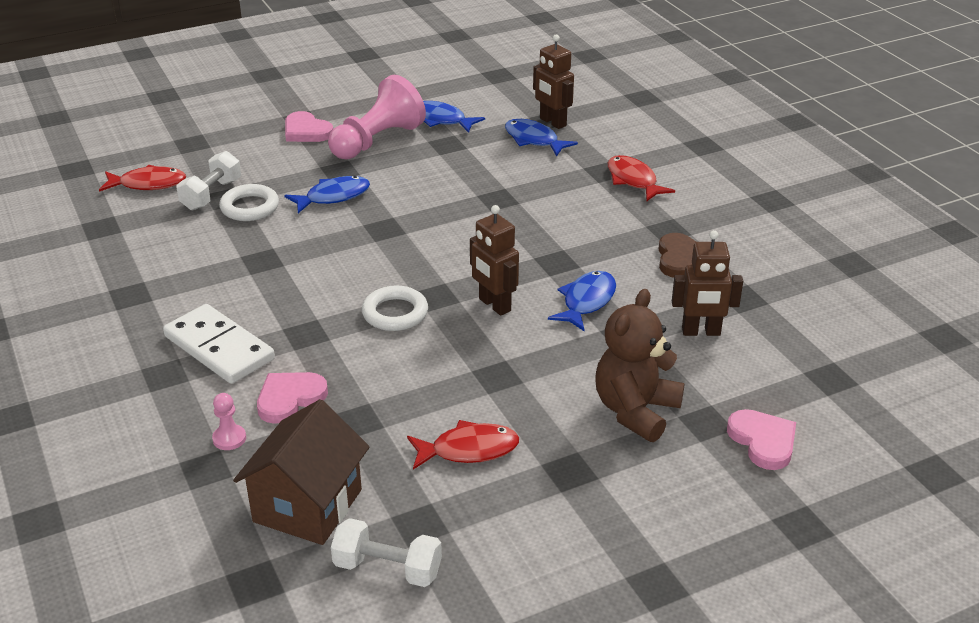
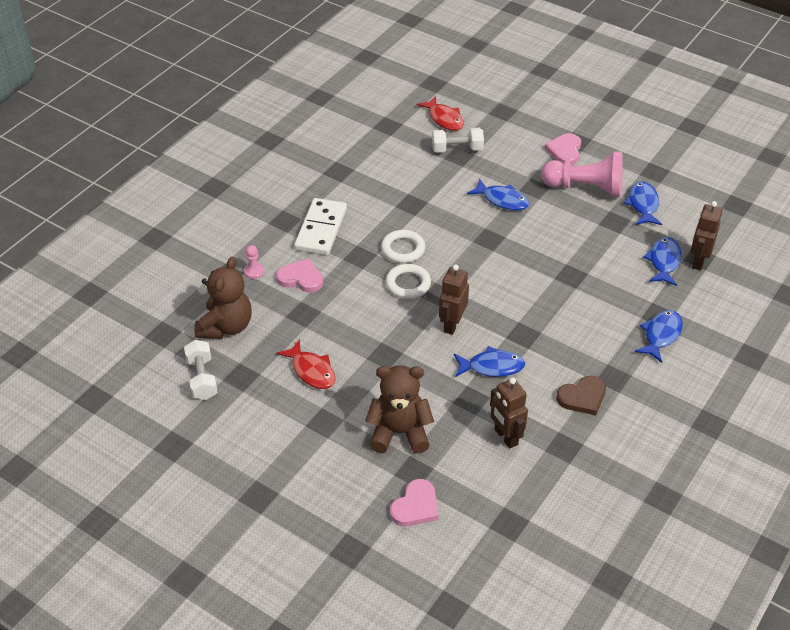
camera: 60 degrees right, 10 degrees up
(249, 207) = (458, 171): white ring -> white ring (403, 249)
(308, 505) = (226, 326): brown house -> brown teddy bear
(633, 180) = (661, 335): red fish -> blue fish

